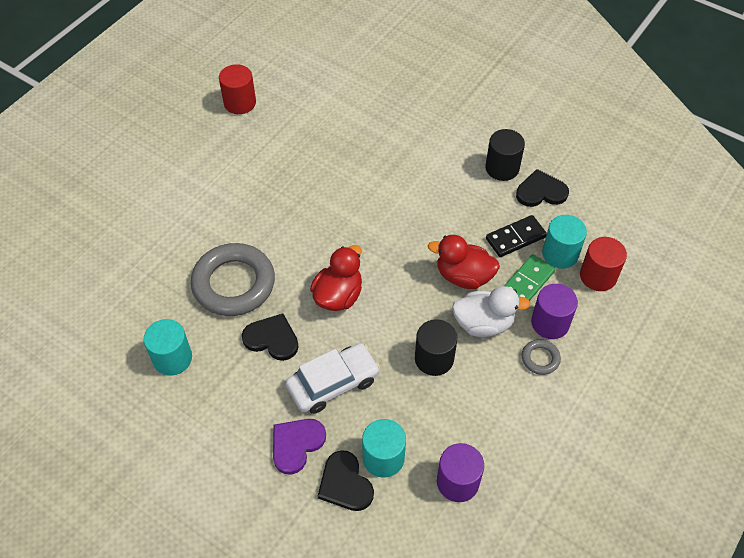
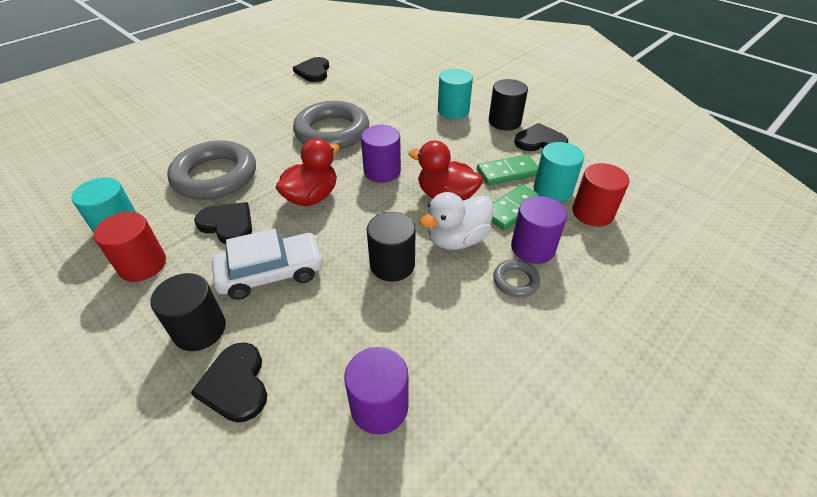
camera: 10 degrees right, 10 degrees down
(240, 103) = (288, 63): red cylinder -> red cylinder (142, 265)
(275, 114) = (313, 71): none -> black heart
(296, 444) = (200, 329): purple heart -> black cylinder
(328, 207) = (332, 131): none -> grey ring
(383, 458) = (295, 361): turquoise cylinder -> turquoise cylinder (453, 110)
(395, 254) = (382, 171): none -> purple cylinder
(483, 323) = (457, 239): white duck -> white duck turned 135 degrees clockwise
(515, 238) = (507, 172): black domino -> green domino

